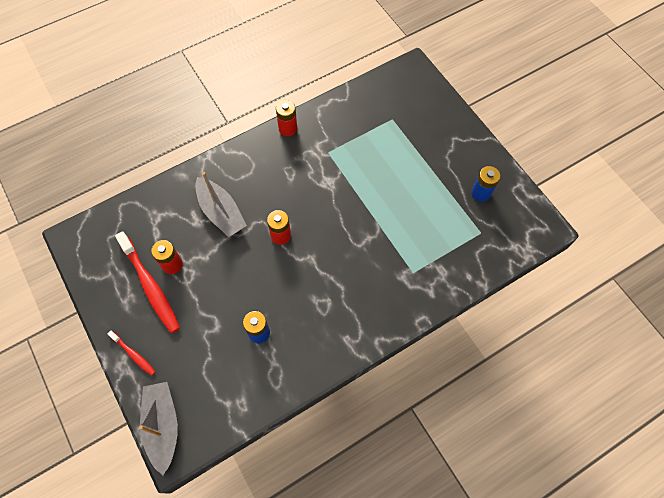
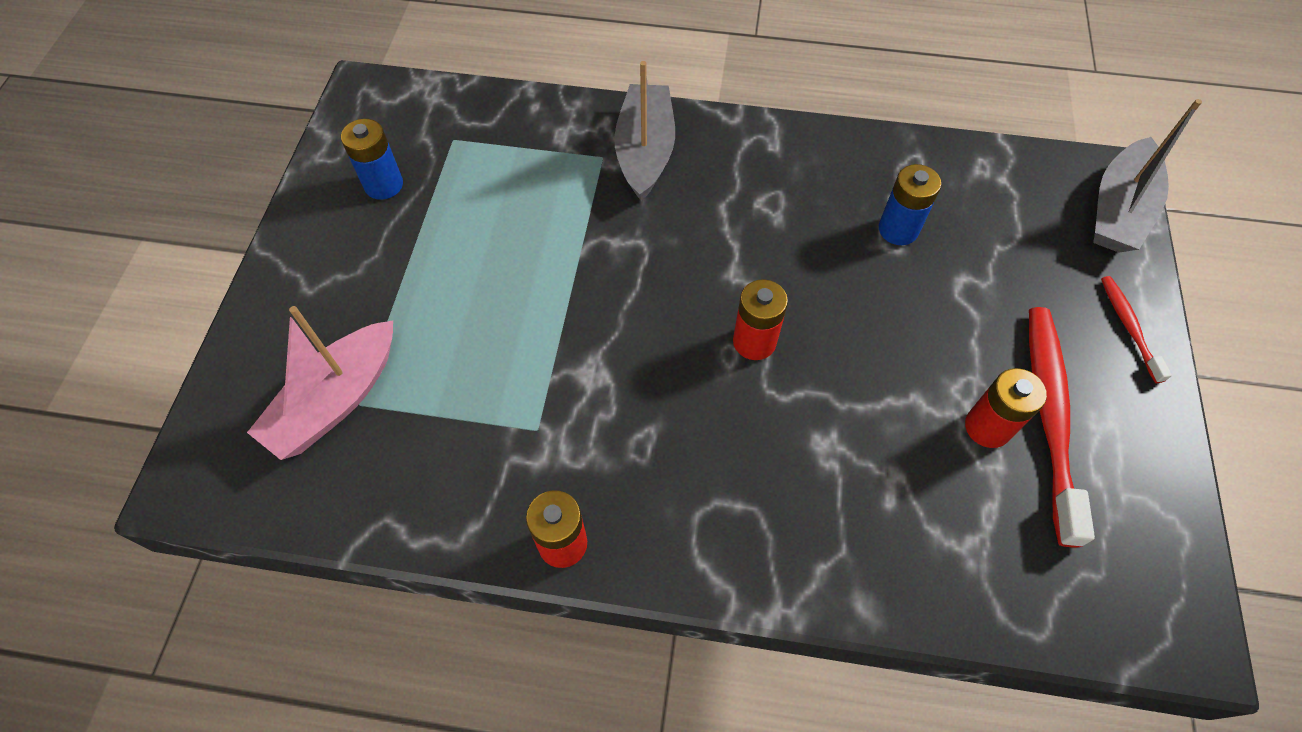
camera: 140 degrees left, 5 degrees down
(221, 212) = (833, 460): grey boat -> grey boat (645, 151)
(400, 115) = (336, 401): none -> pink boat

